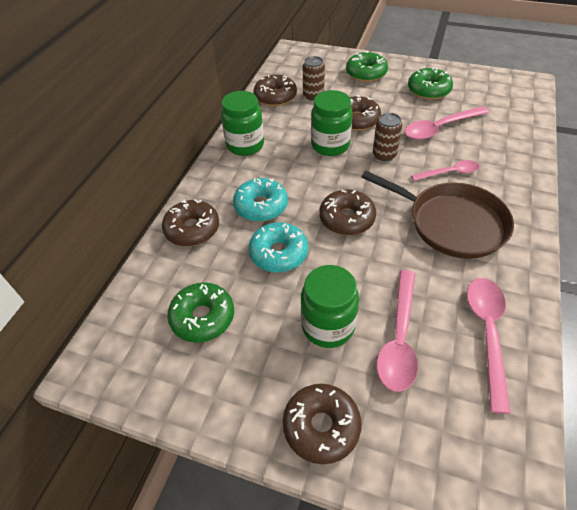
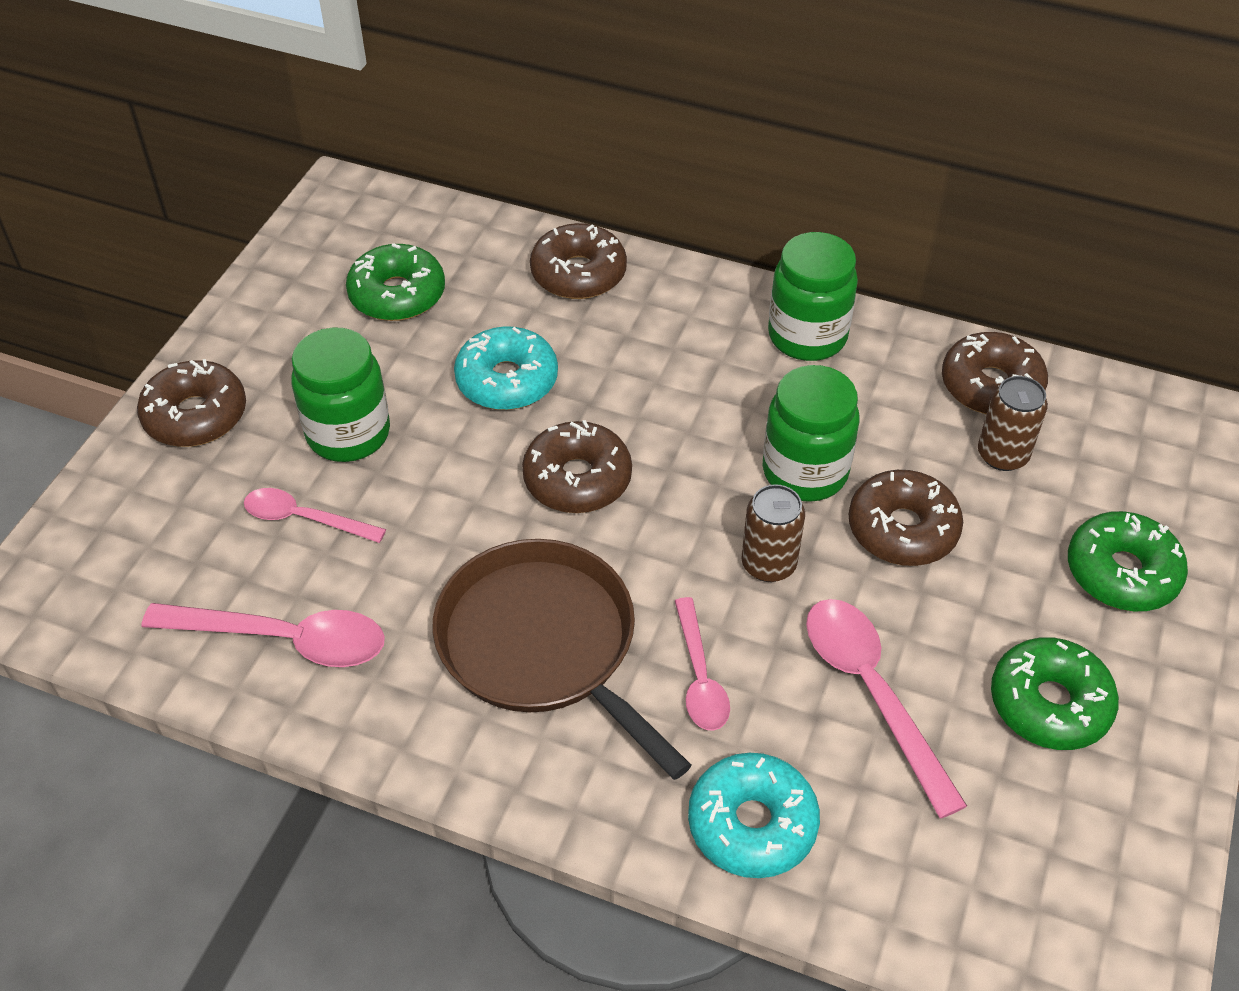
camera: 90 degrees right, 0 degrees up
(261, 206) = (625, 359): turquoise donut -> turquoise donut (752, 824)
(399, 338) = (304, 519): pink spoon -> pink spoon, size x0.63
(451, 223) = (543, 645): brown pan -> brown pan turned 105 degrees clockwise

